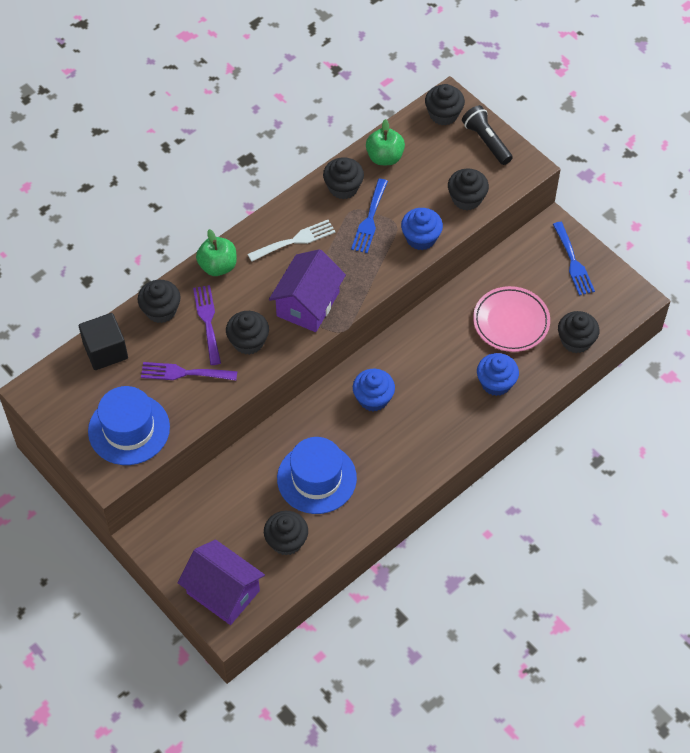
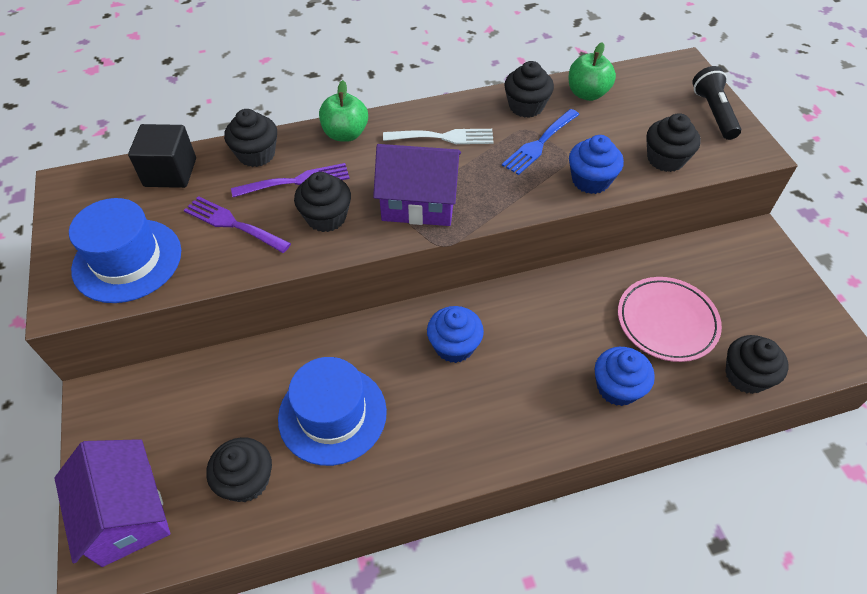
camera: 25 degrees right, 5 degrees down
(207, 321) = (297, 181): purple fork -> purple fork turned 60 degrees clockwise
(308, 304) = (419, 203): purple house -> purple house turned 45 degrees clockwise
(443, 114) = (673, 76): black cupcake -> none
(573, 262) = (772, 283): blue fork -> none

